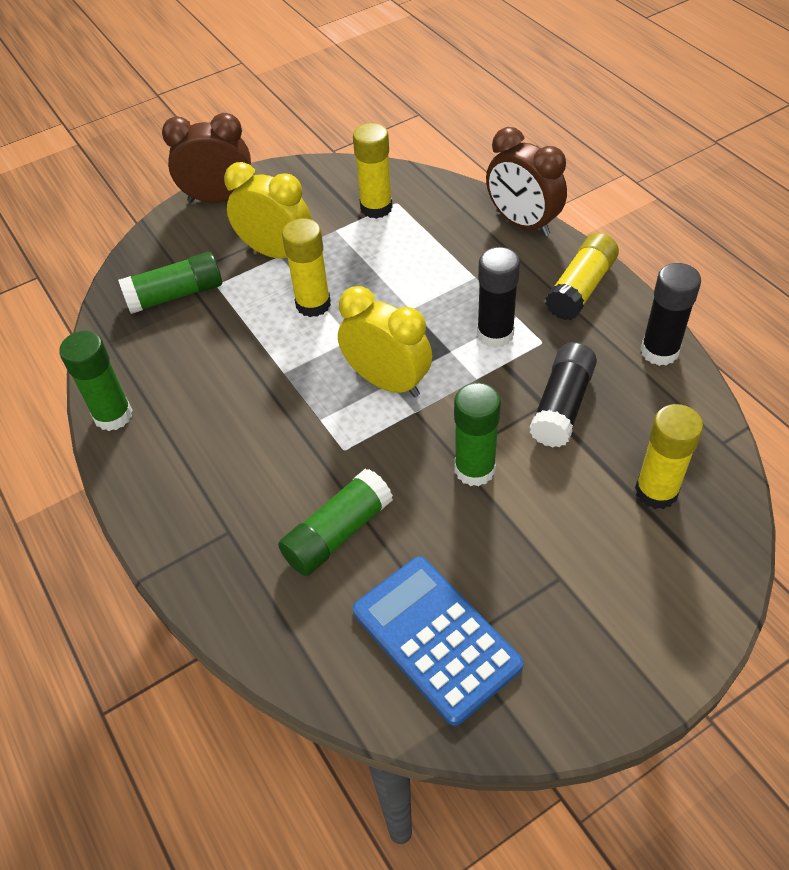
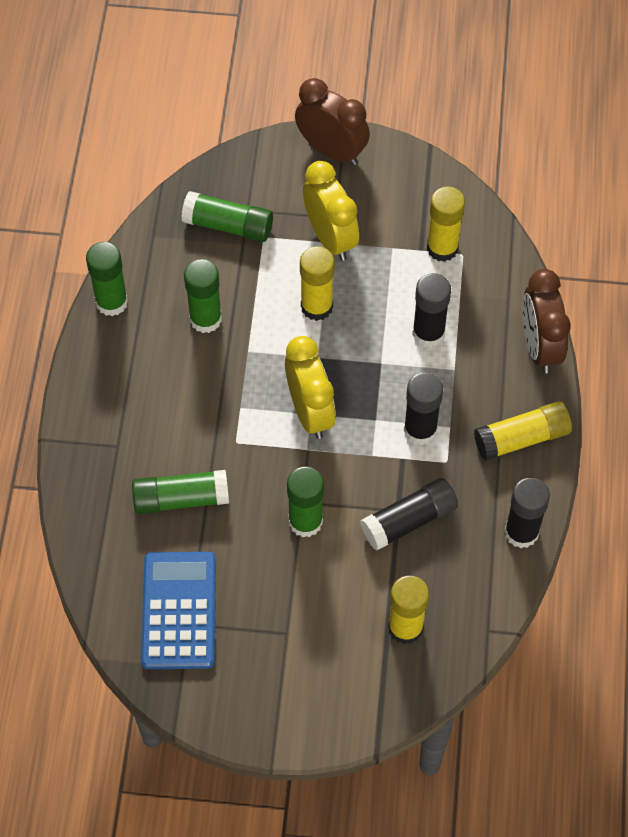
camera: 35 degrees right, 10 degrees up
(220, 373) = (205, 319): none -> green glue stick
(426, 266) = (428, 333): none -> black glue stick

